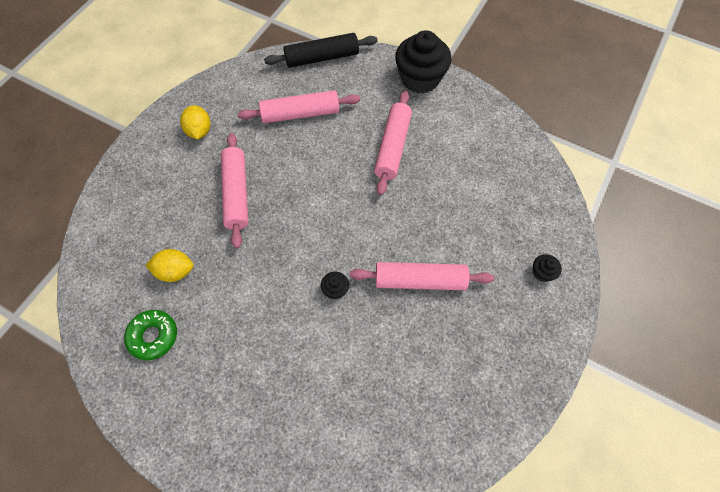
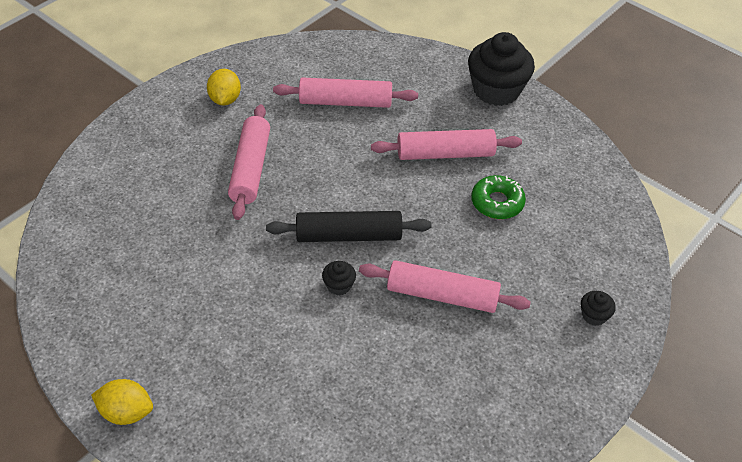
camera: 10 degrees right, 15 degrees down
(153, 336) = (118, 291): green donut -> green donut (497, 202)
(175, 271) = (160, 232): yellow lemon -> yellow lemon (126, 412)
(322, 58) = (385, 50): black rolling pin -> black rolling pin (348, 235)
(393, 147) = (445, 154): pink rolling pin -> pink rolling pin turned 60 degrees clockwise

